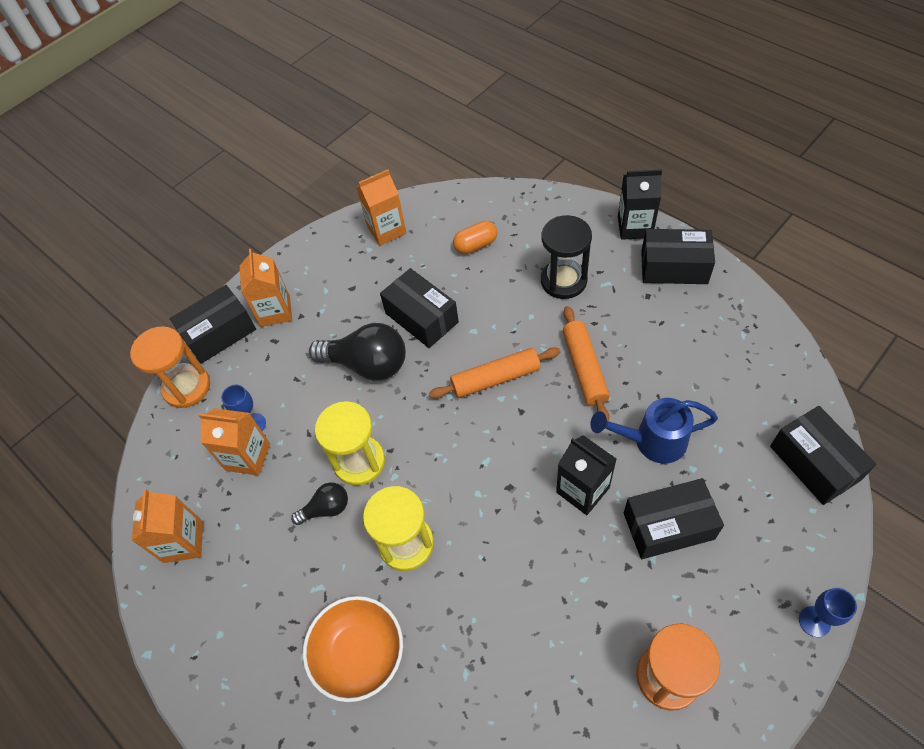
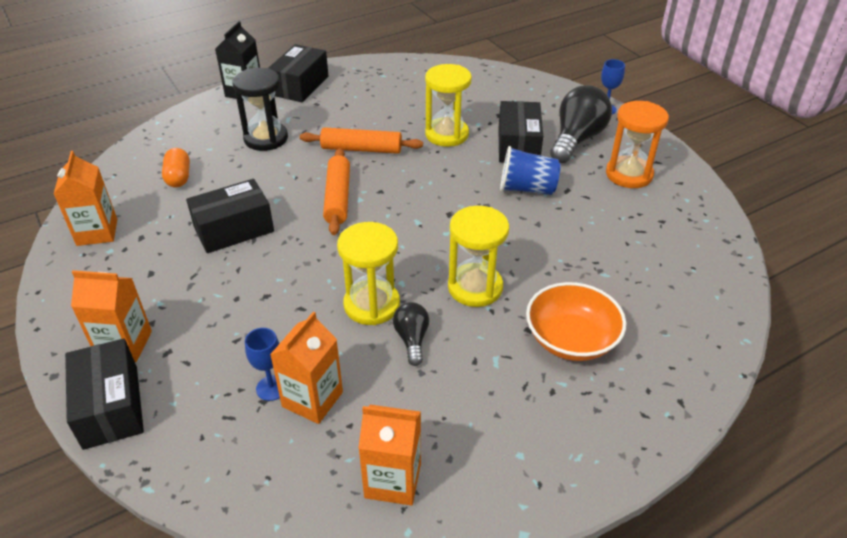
camera: 80 degrees left, 15 degrees down
(187, 387) = (169, 453): orange hourglass -> none
(367, 364) = (260, 278): black light bulb -> black light bulb (576, 139)
(582, 490) = (471, 176): black carton -> none
(585, 556) = (527, 189): none -> blue cup
(652, 441) = (446, 134): blue watering can -> yellow hourglass
(814, 463) = (498, 78): black box -> none

